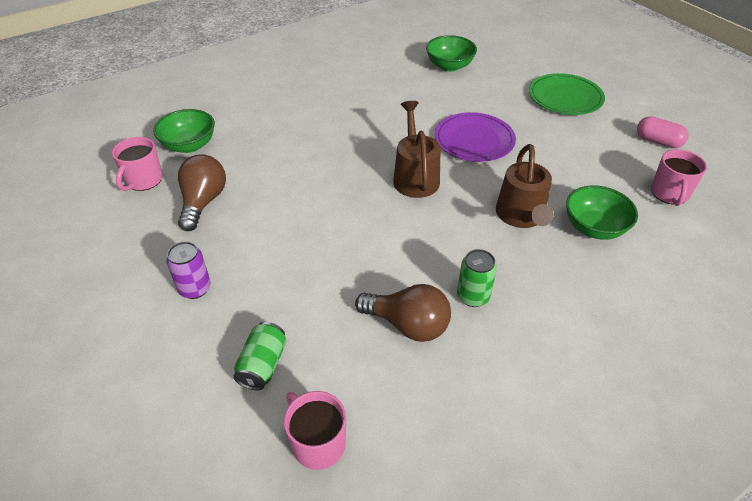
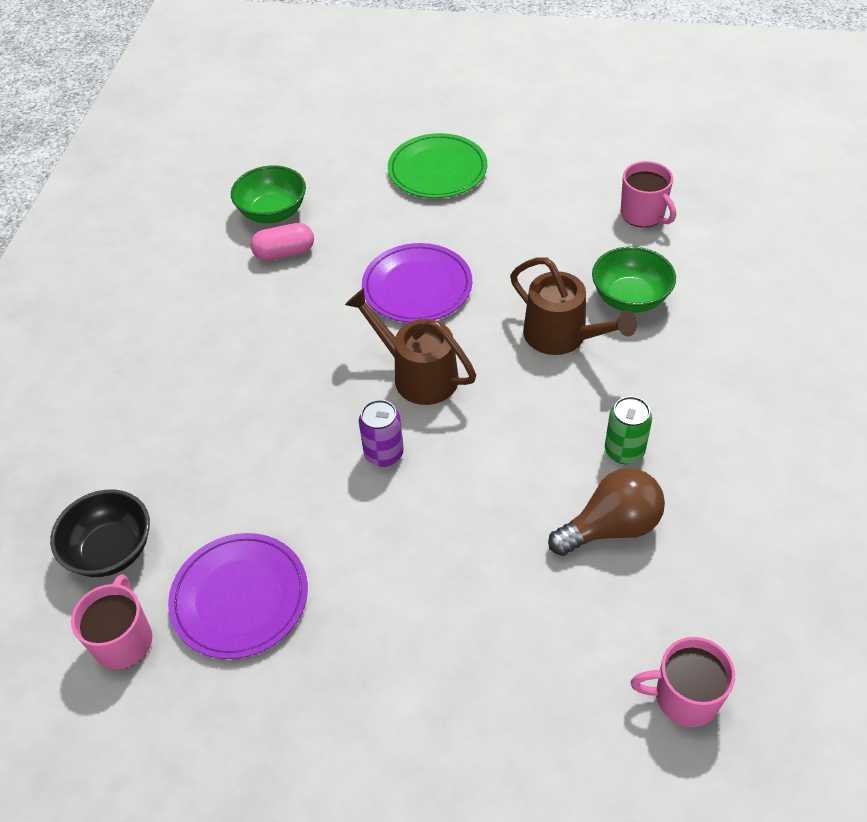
camera: 45 degrees left, 5 degrees up
(143, 180) = (124, 640): pink mug -> pink mug turned 150 degrees counterclockwise
(189, 145) = (111, 550): green bowl -> black bowl
(195, 288) = (379, 689): purple can -> purple can (384, 453)
(203, 202) = (240, 597): brown light bulb -> purple plate
(263, 365) = (550, 686): green can -> none
(658, 141) = (573, 163): pink capsule -> pink capsule (284, 253)

